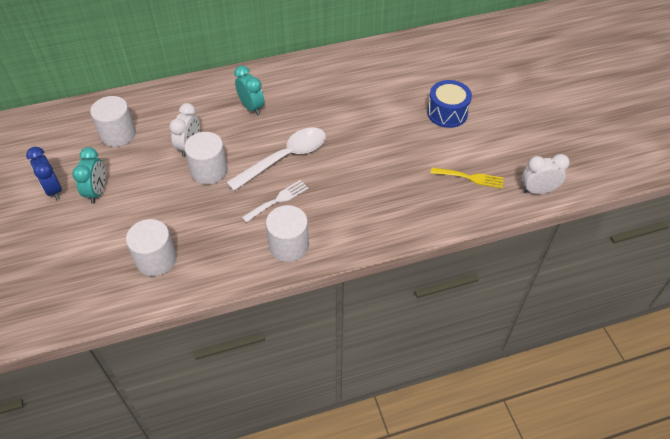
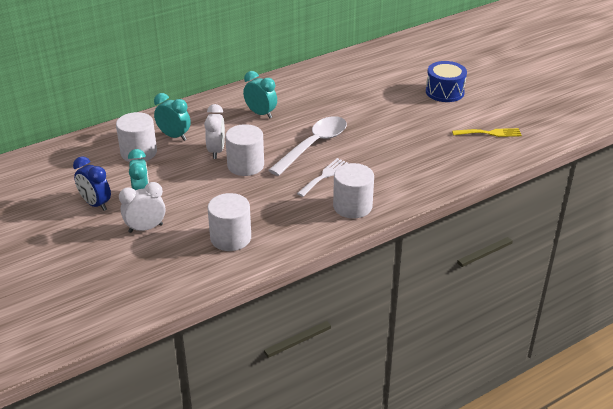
camera: 15 degrees left, 15 degrees down
(159, 120) = (174, 136): none -> turquoise clock
(538, 190) = (552, 133): white clock -> white clock (145, 228)

